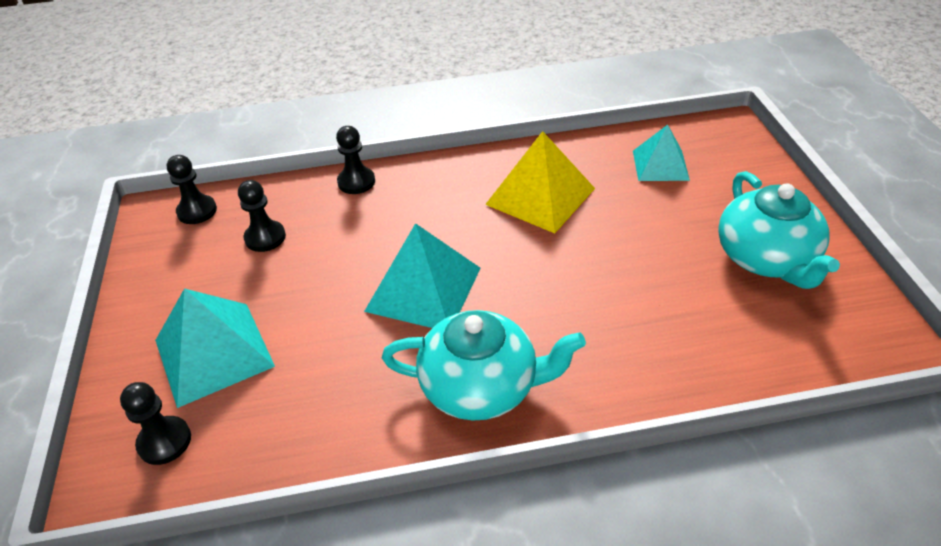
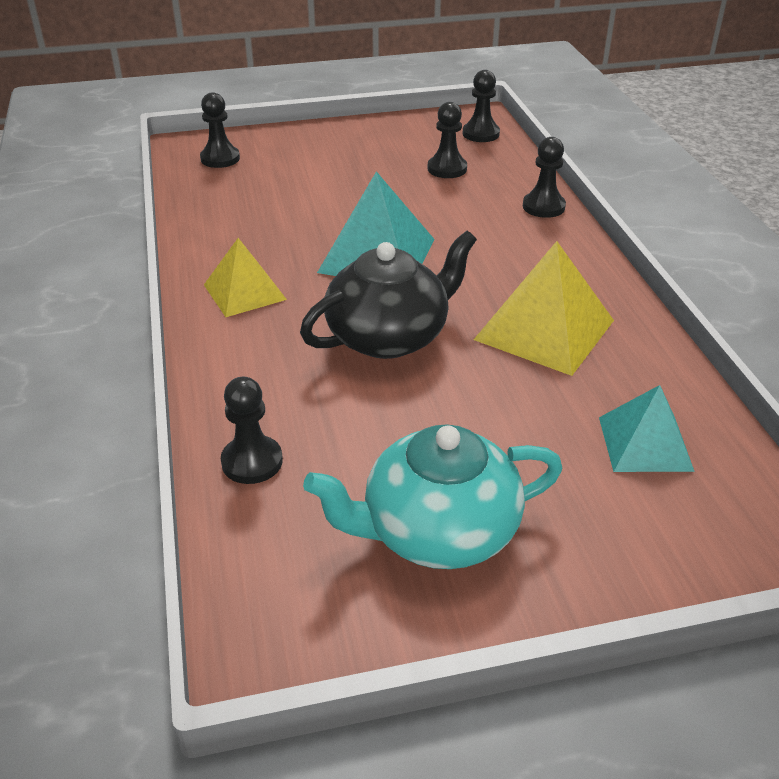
camera: 85 degrees right, 5 degrees down
(214, 352) = (304, 164): turquoise pyramid -> none
(481, 387) = (245, 292): turquoise teapot -> yellow pyramid
(553, 281) = (389, 336): none -> black teapot
(725, 361) = (252, 462): none -> black pawn

